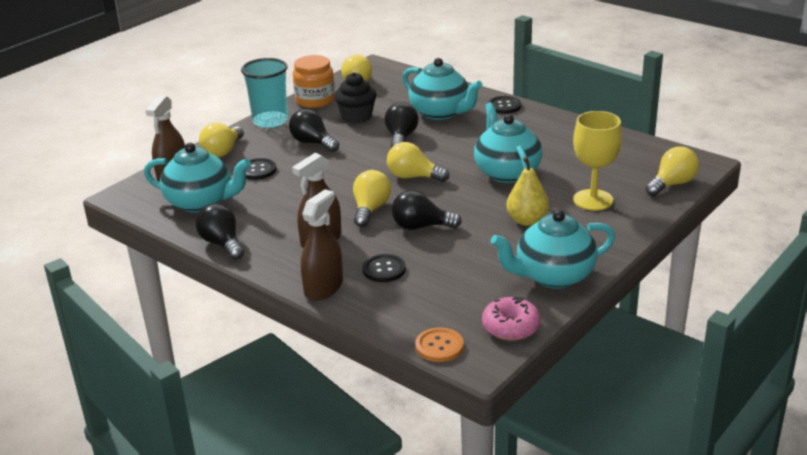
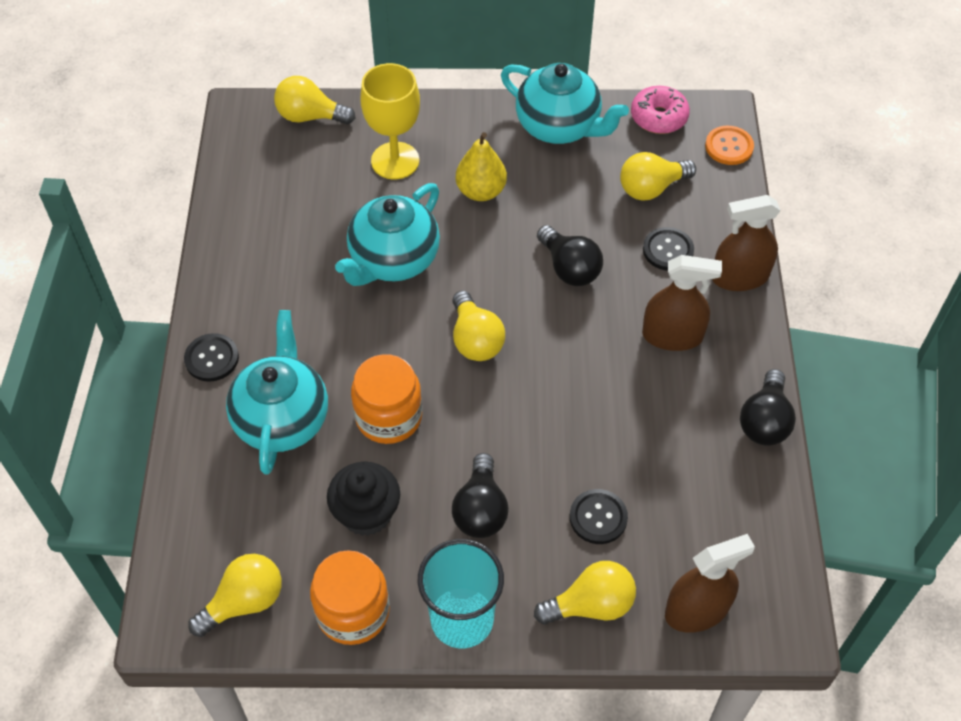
camera: 130 degrees left, 25 degrees up
(201, 202) = (718, 517): turquoise teapot -> none
(370, 209) = (577, 333): yellow light bulb -> yellow light bulb (651, 188)
(401, 138) = (388, 416): black light bulb -> orange jar

